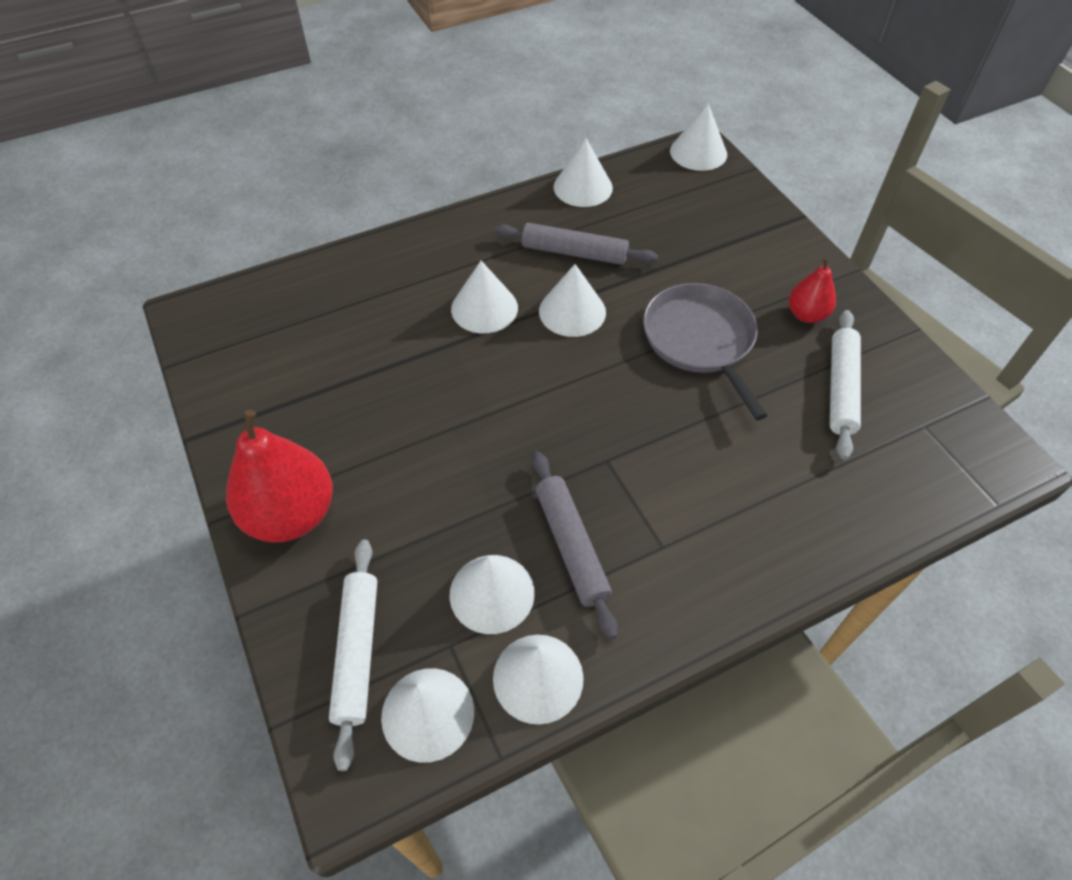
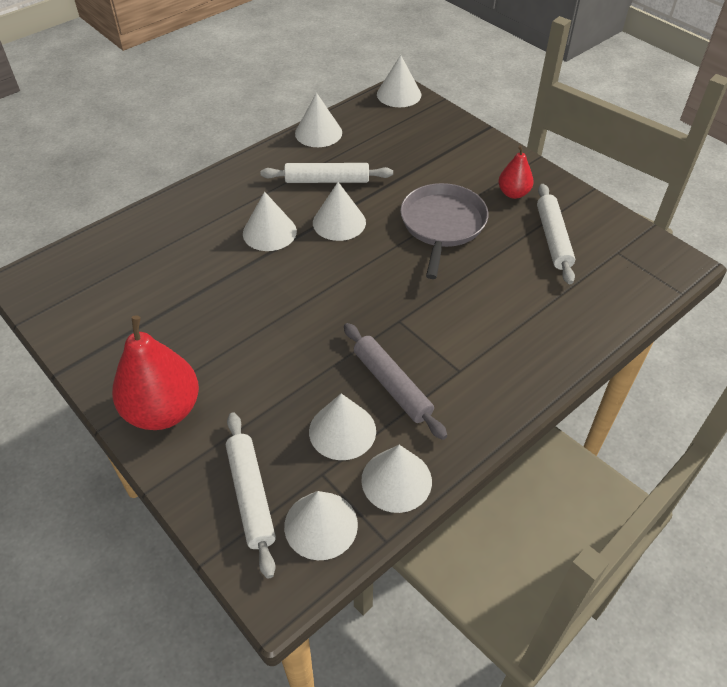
camera: 15 degrees left, 5 degrees down
(574, 252) = (327, 180): grey rolling pin -> white rolling pin
(700, 340) = (442, 225): grey pan -> grey pan turned 45 degrees clockwise

